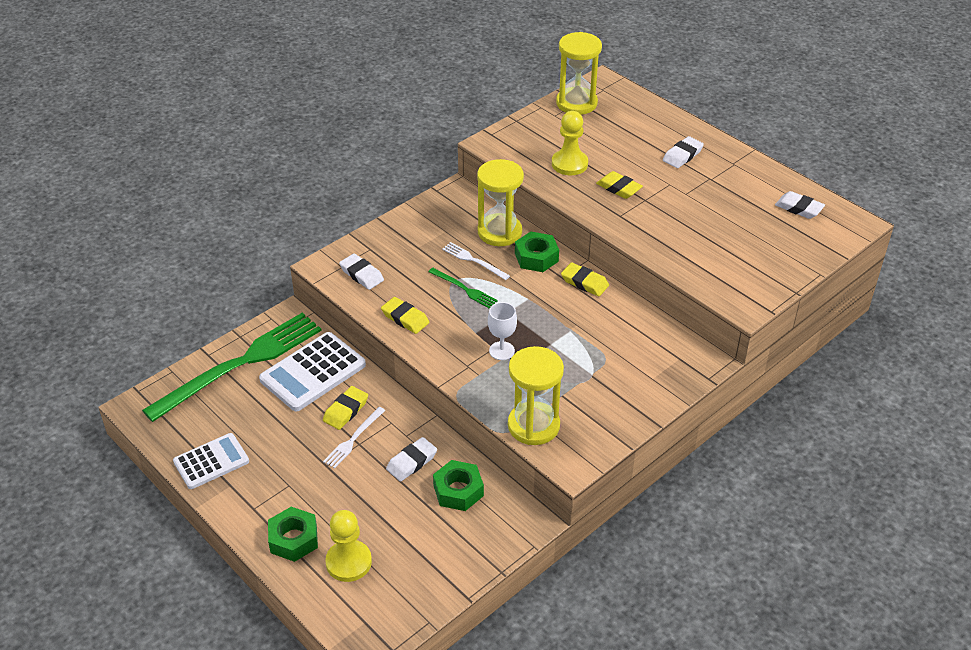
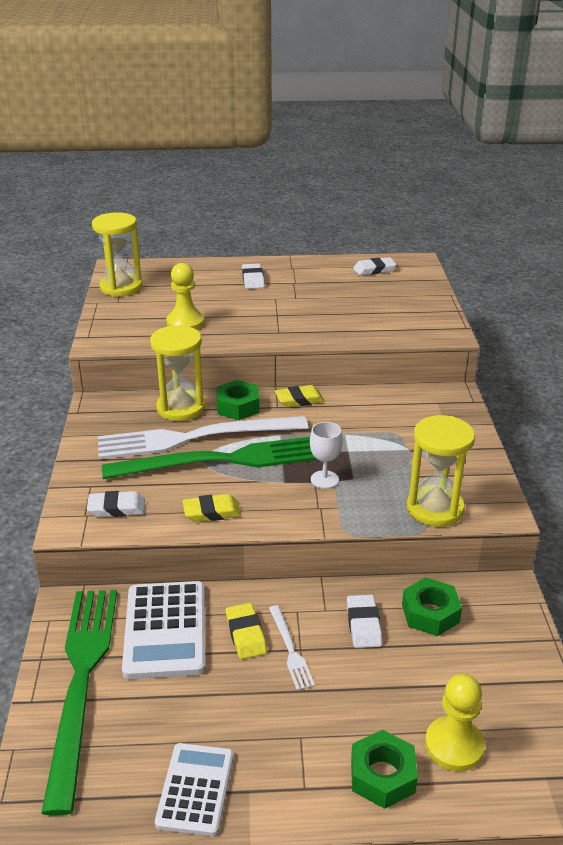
camera: 50 degrees left, 10 degrees down
(464, 289) = (222, 460): green fork -> green fork, size x2.37
(473, 260) = (194, 438): white fork -> white fork, size x2.37
(619, 188) = (247, 318): yellow eraser -> none

